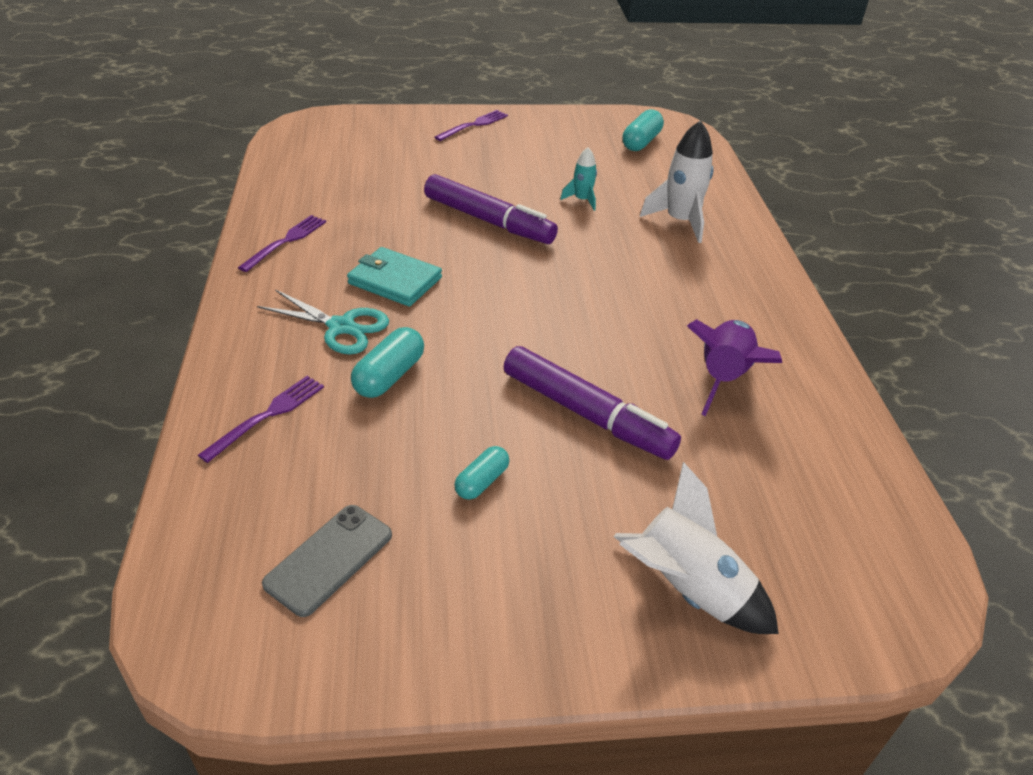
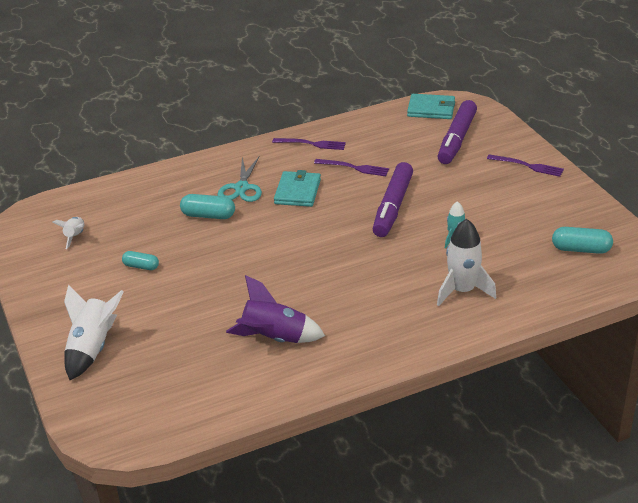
camera: 75 degrees right, 5 degrees down
(268, 415) = (160, 190): purple fork -> purple fork (355, 168)
(298, 143) = (431, 109): none -> turquoise wallet
(329, 559) = (75, 236): grey phone -> white rocket
(586, 414) = (211, 290): purple marker -> purple marker (457, 139)

